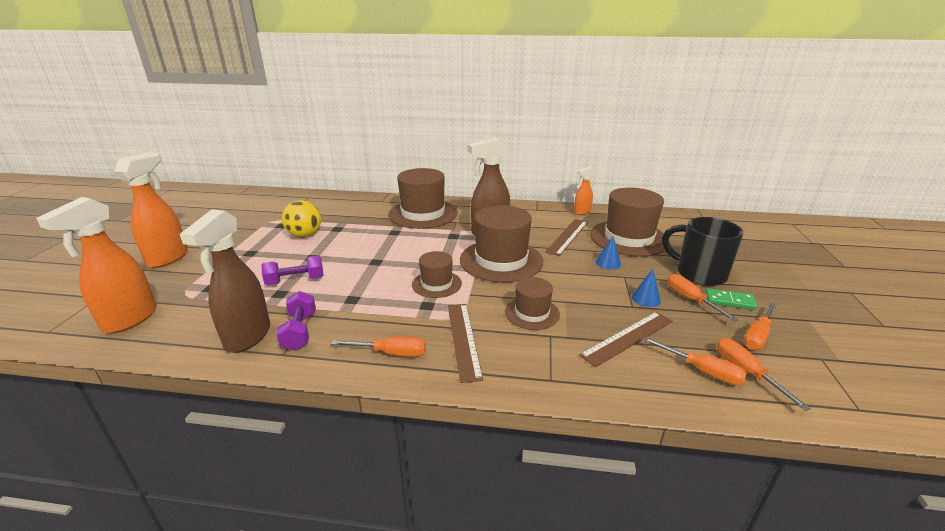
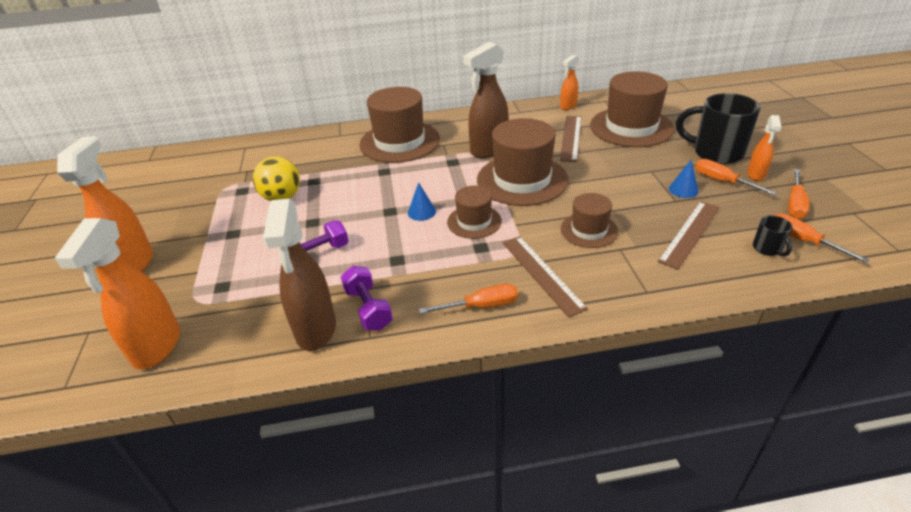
camera: 15 degrees left, 10 degrees up
(608, 263) = (628, 159): blue cone -> blue cone (421, 212)
(702, 371) = (767, 249): orange screwdriver -> black mug
(729, 301) = (756, 175): green domino -> orange spray bottle

